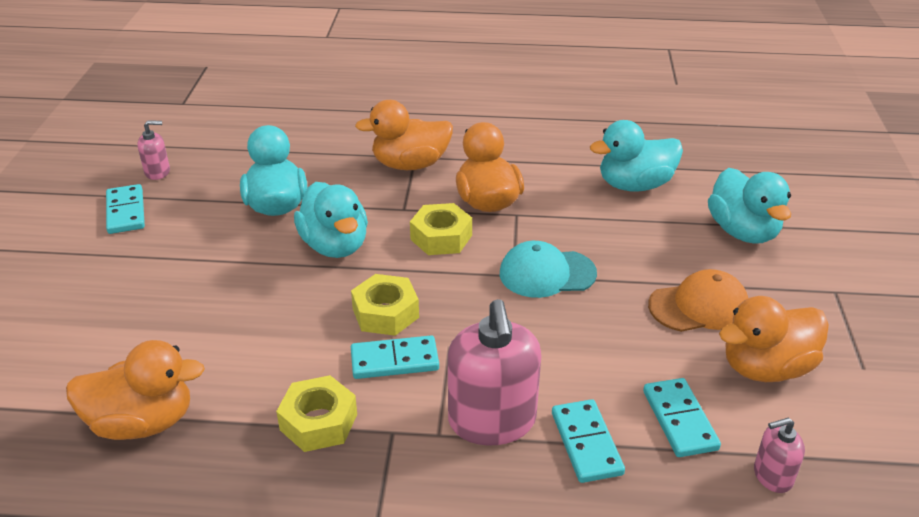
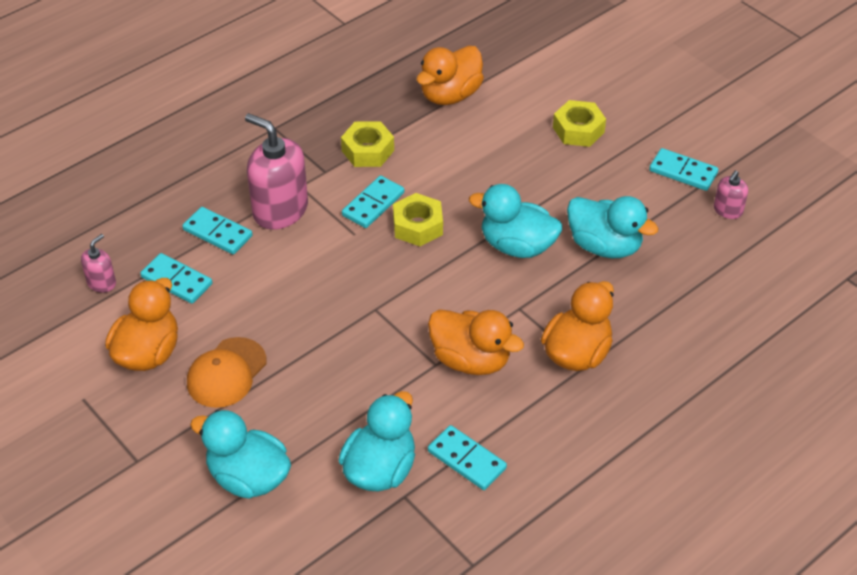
camera: 135 degrees right, 10 degrees up
(441, 237) = (460, 303): yellow nut -> yellow nut (578, 130)
(547, 273) = (354, 326): turquoise cap -> none
(568, 159) = (466, 460): none -> turquoise domino

